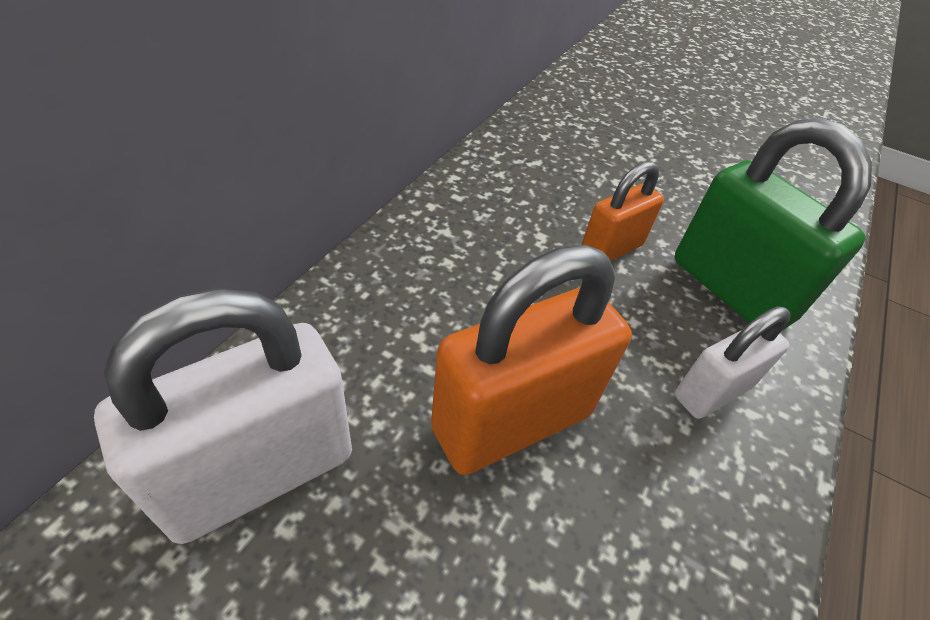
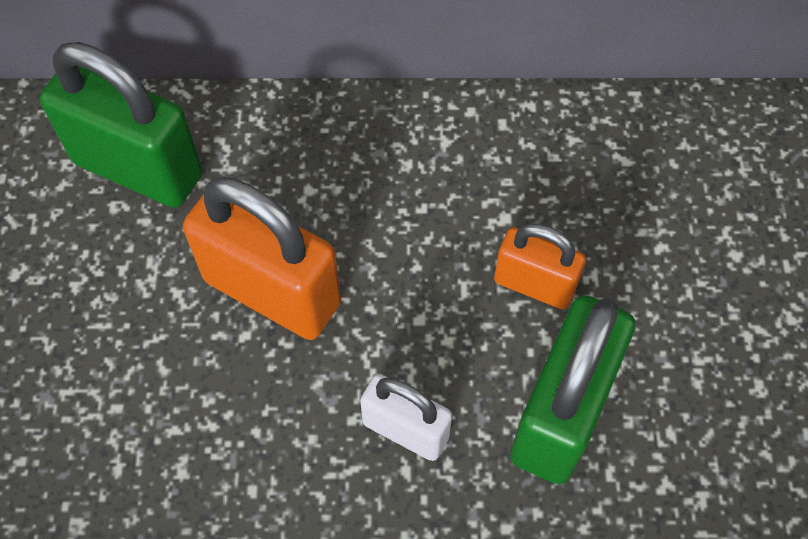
camera: 65 degrees right, 15 degrees up
(260, 473) = (138, 169): white padlock -> green padlock

